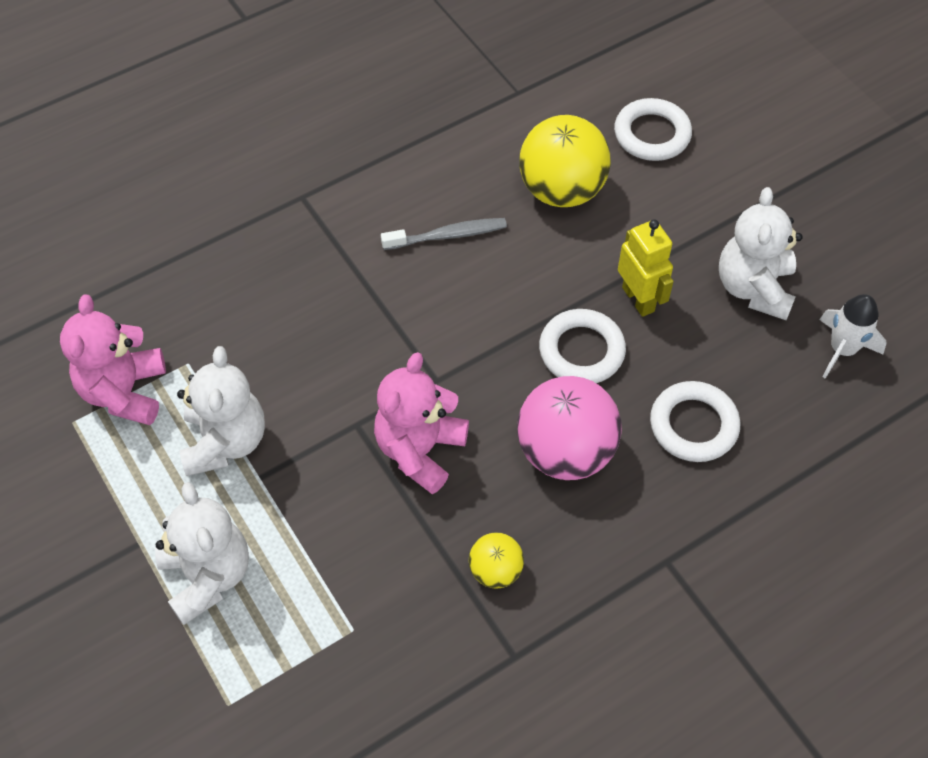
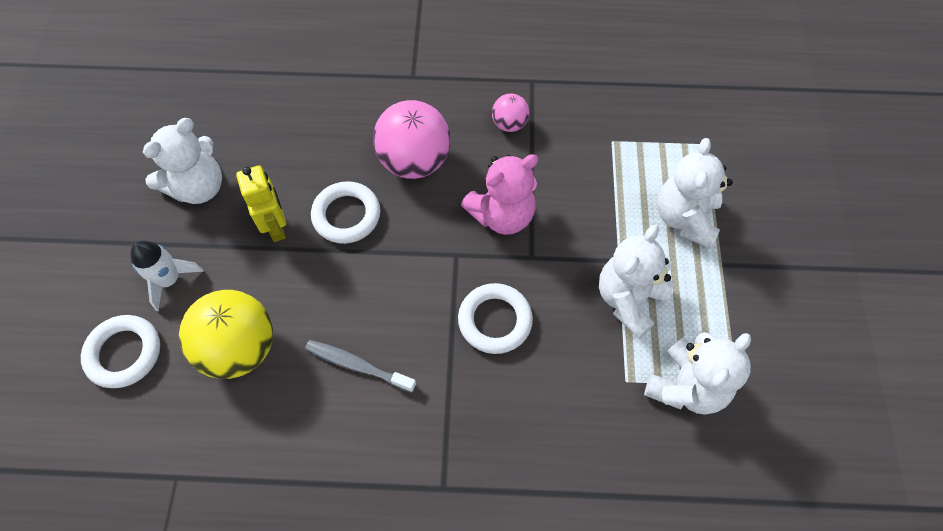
camera: 145 degrees left, 5 degrees up
(125, 392) = (686, 386): pink teddy bear -> white teddy bear
(495, 570) = (509, 124): yellow ball -> pink ball
(638, 299) = (276, 226): yellow robot -> yellow robot turned 150 degrees clockwise
(693, 425) = (326, 131): white ring -> white ring (495, 320)
(842, 349) = (196, 120): white rocket -> white rocket (169, 280)

